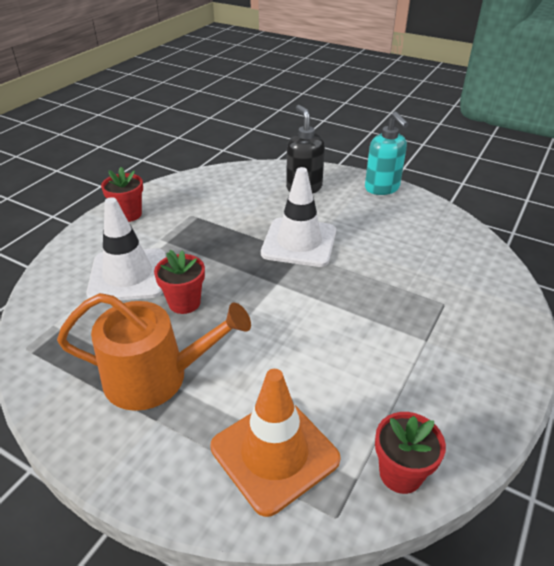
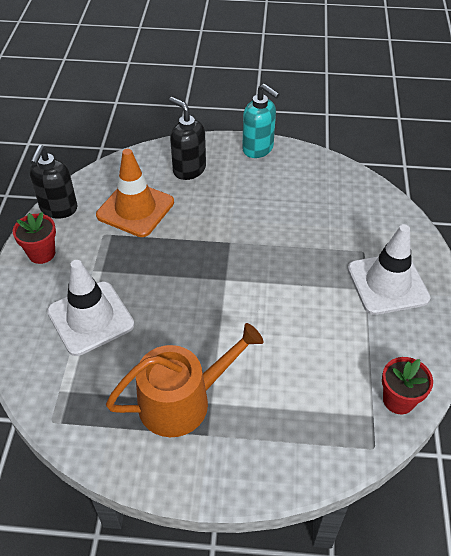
camera: 25 degrees left, 10 degrees up
(168, 187) = (58, 209): none -> black soap dispenser
(184, 302) = (160, 326): red flower pot -> none
(274, 453) = (309, 422): orange traffic cone -> orange traffic cone (135, 209)
(299, 242) = (219, 231): white traffic cone -> white traffic cone (387, 284)

